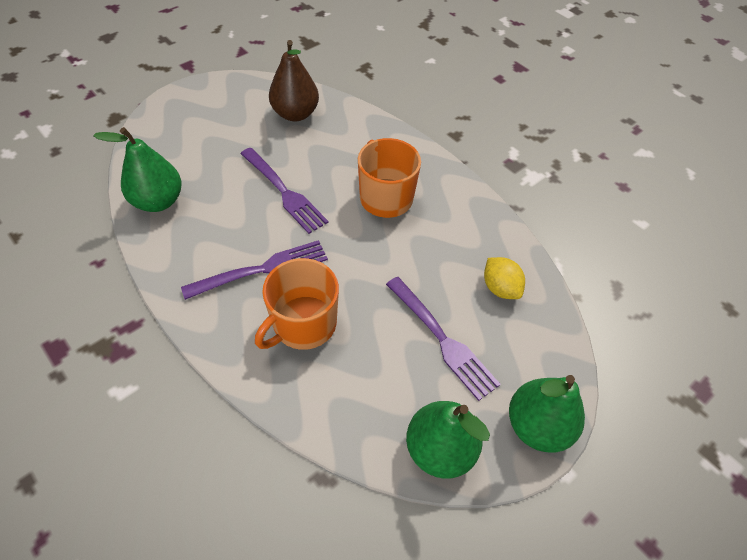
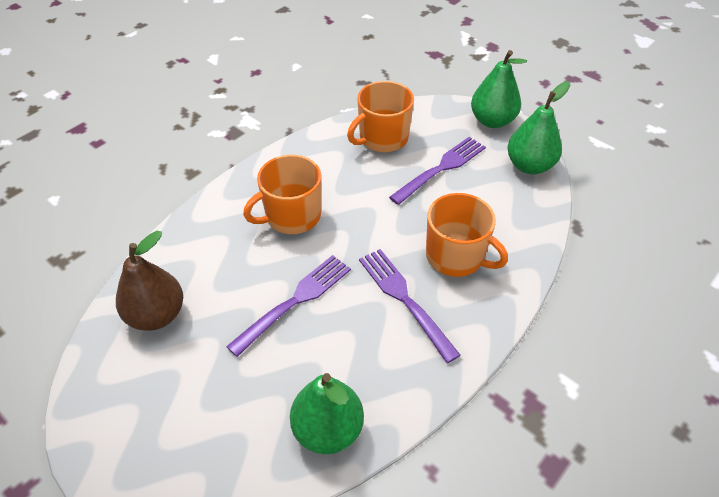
camera: 95 degrees left, 5 degrees down
(500, 288) = (382, 138): yellow lemon -> orange mug

